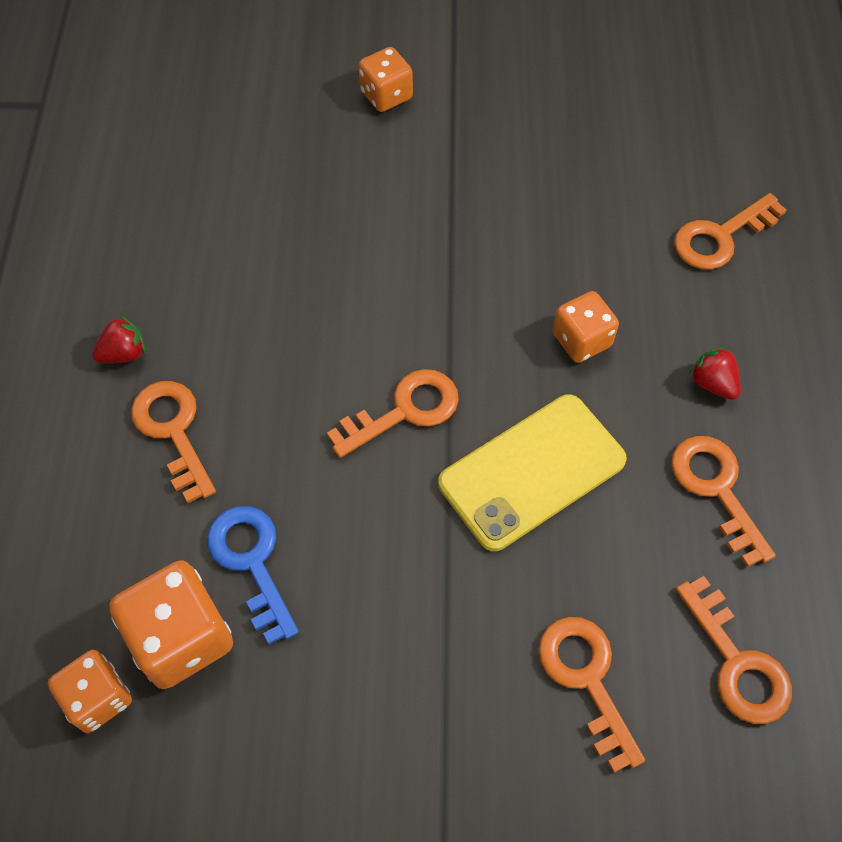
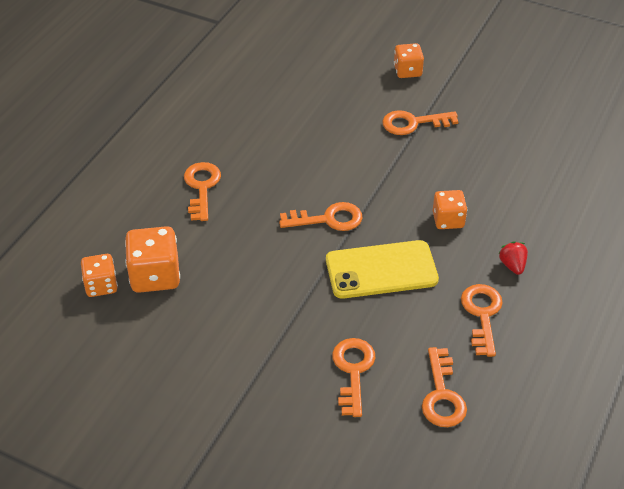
camera: 25 degrees right, 15 degrees down
(124, 353) = (196, 145): red strawberry -> none
(251, 562) = (208, 257): blue key -> none
(720, 237) = (564, 198): orange key -> orange key (413, 123)

